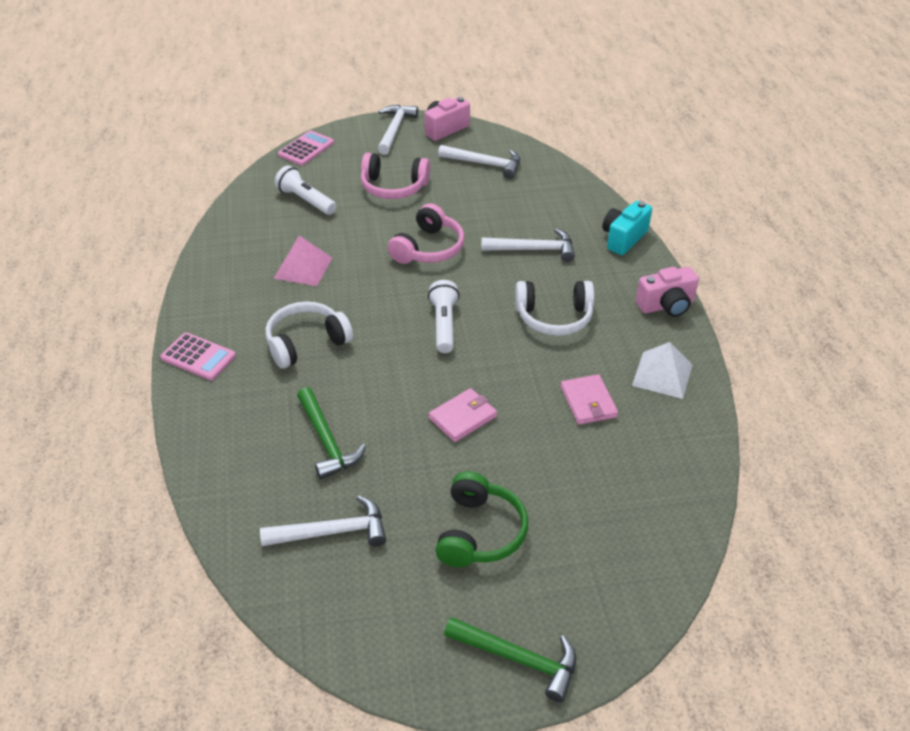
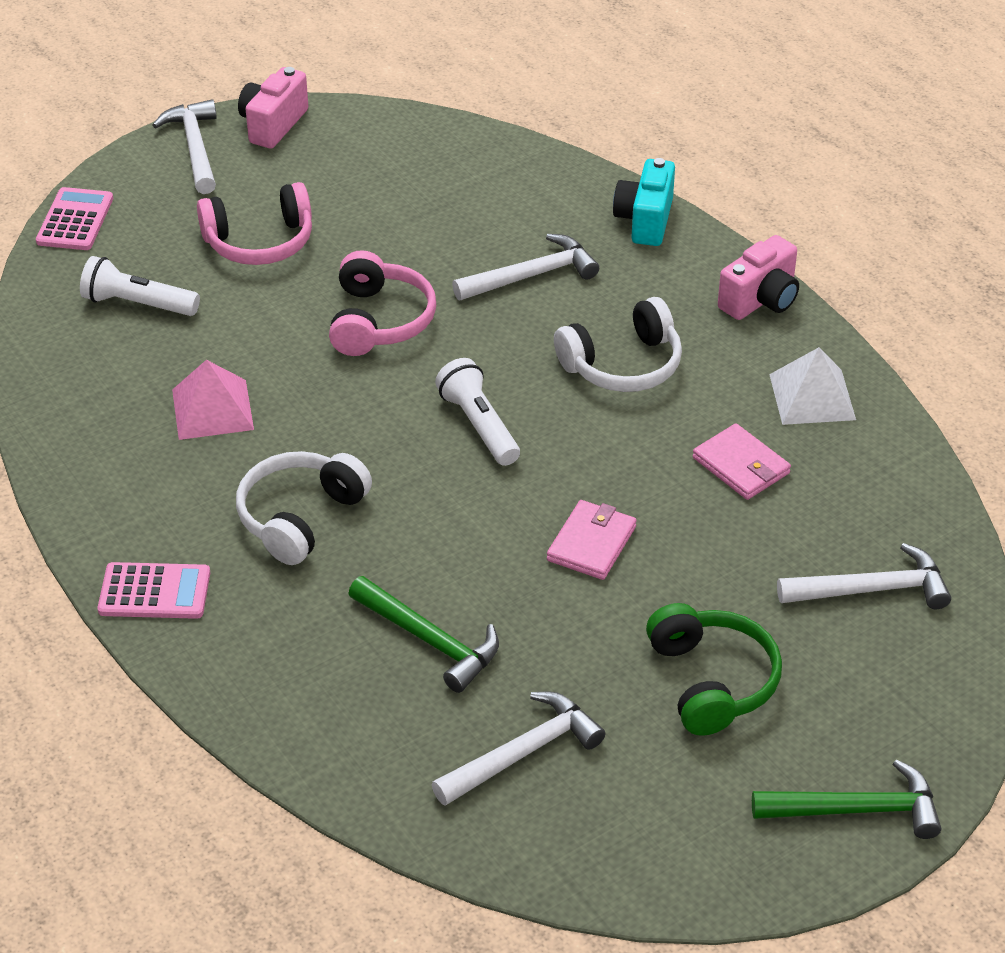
camera: 25 degrees left, 0 degrees up
(485, 164) = (374, 164): white hammer -> white hammer (872, 589)

